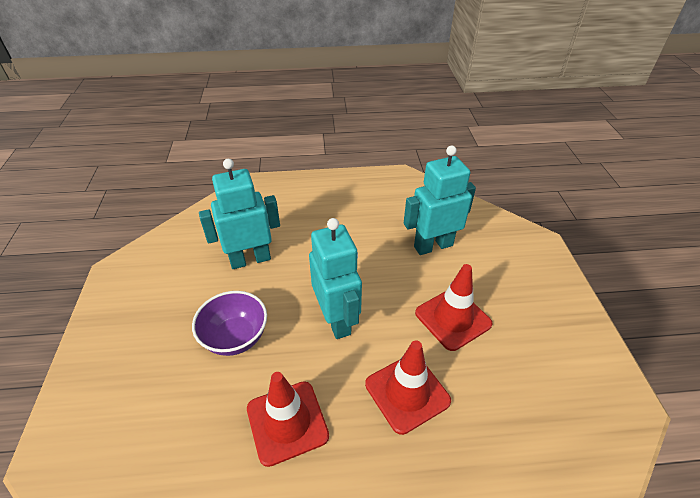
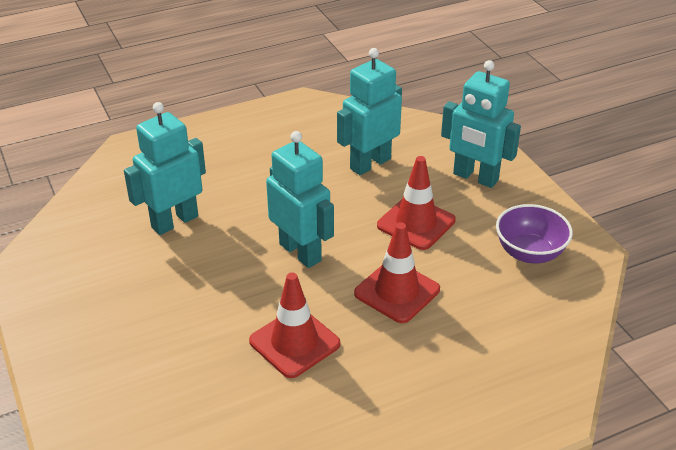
camera: 20 degrees left, 5 degrees down
(235, 337) = (202, 293): purple bowl -> purple bowl (529, 253)
(525, 284) = (475, 177): none -> turquoise robot

